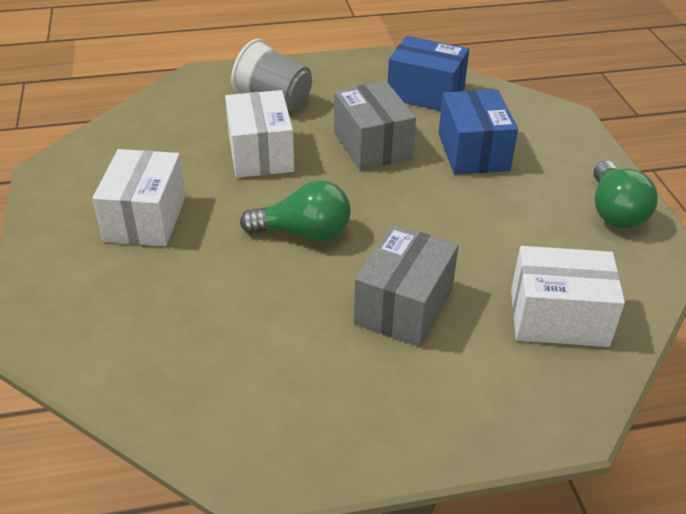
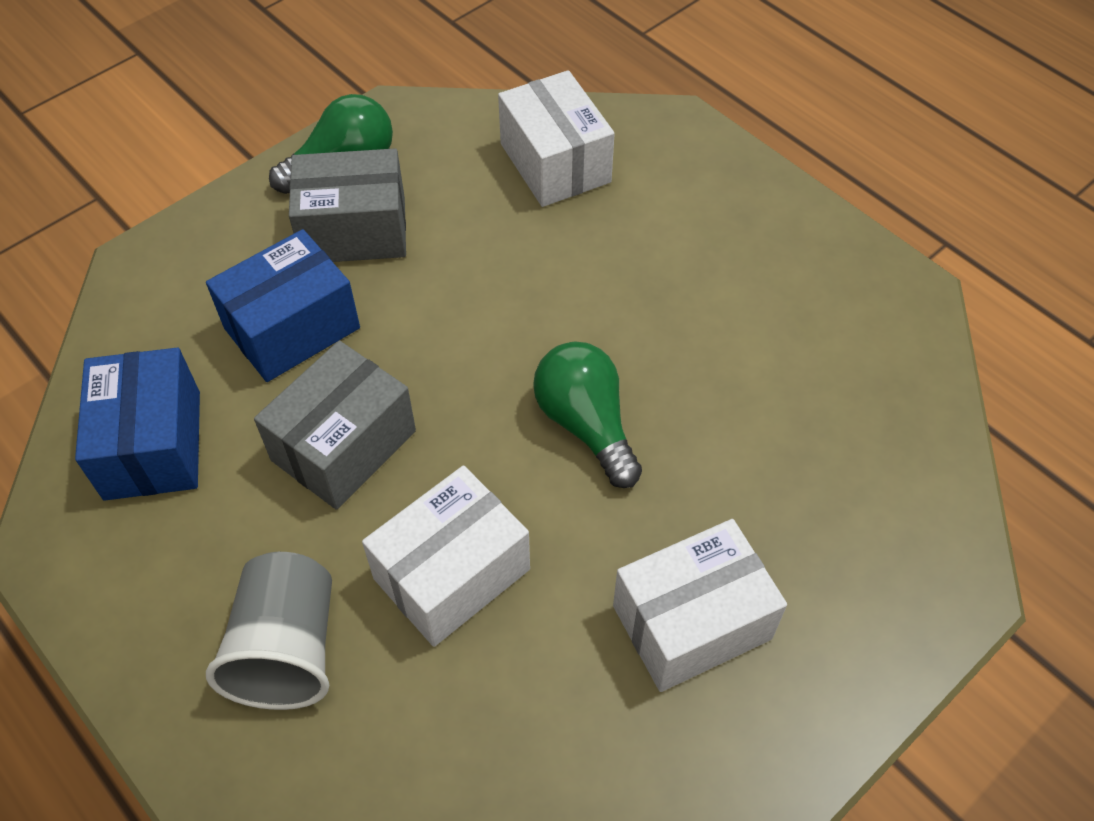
camera: 120 degrees left, 15 degrees up
(404, 306) = (632, 279): grey box -> grey box (354, 230)

